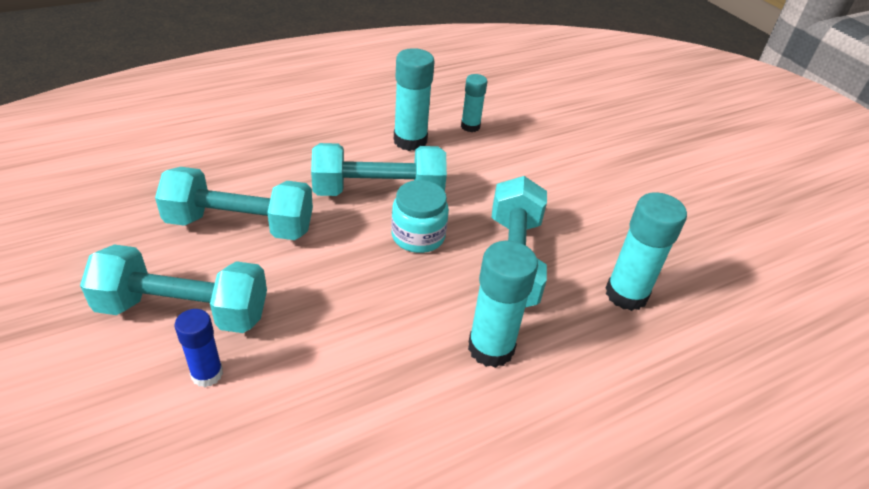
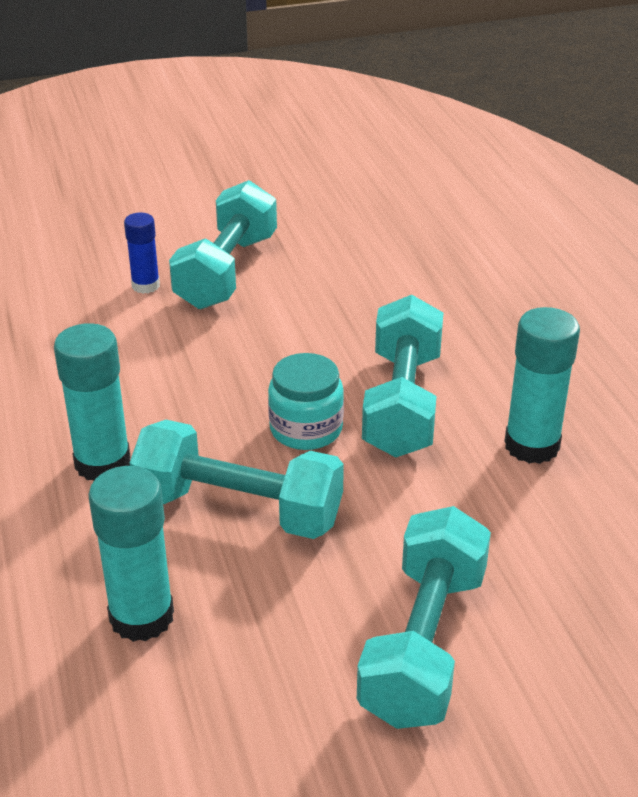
camera: 105 degrees right, 5 degrees down
(240, 225) = (347, 299): turquoise dumbbell -> turquoise dumbbell (423, 644)
(470, 126) = (585, 522): turquoise glue stick -> none

